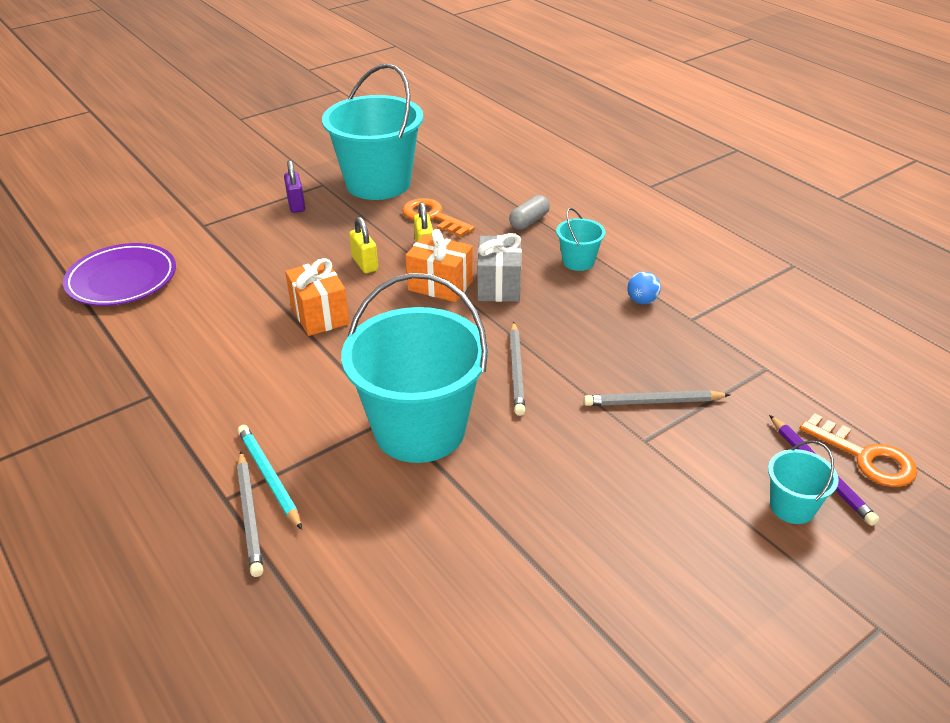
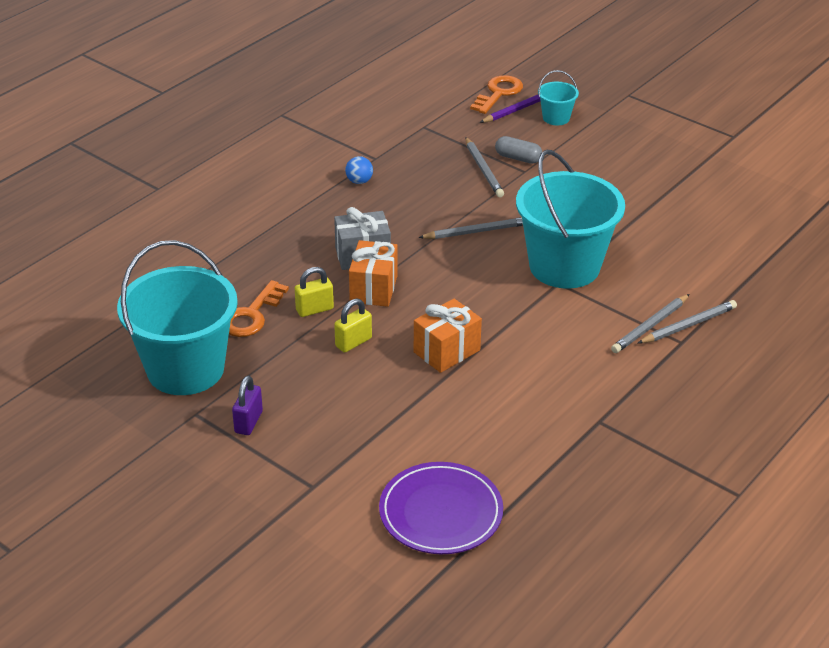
camera: 105 degrees left, 0 degrees up
(269, 477) = (650, 326): turquoise pencil -> grey pencil
(296, 205) = (248, 422): purple padlock -> purple padlock turned 45 degrees counterclockwise
(529, 221) = (245, 253): grey capsule -> grey capsule (518, 158)
(578, 261) = (309, 217): turquoise bucket -> none

